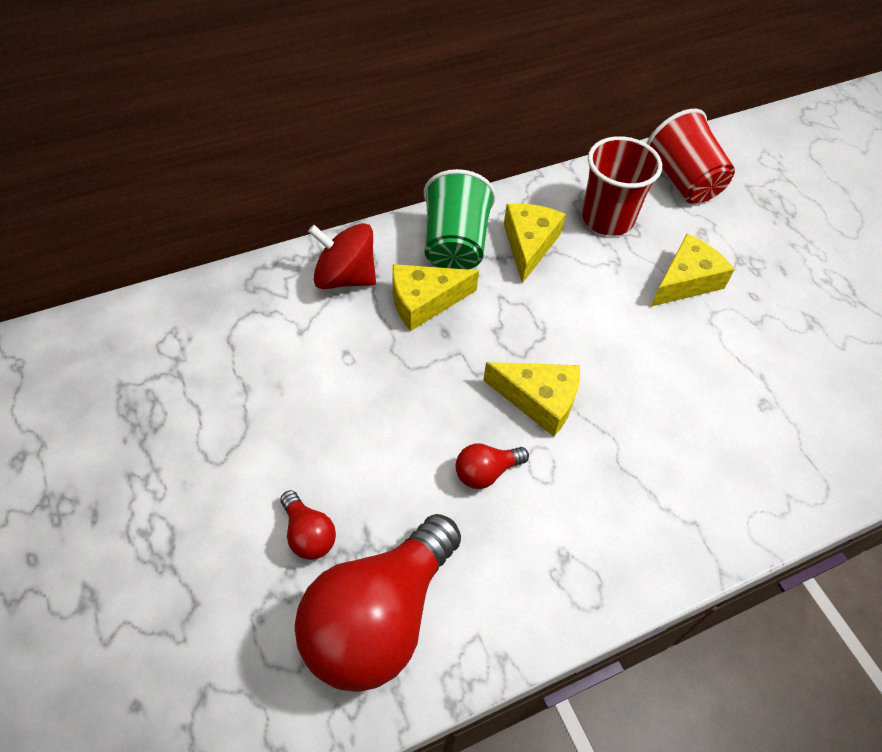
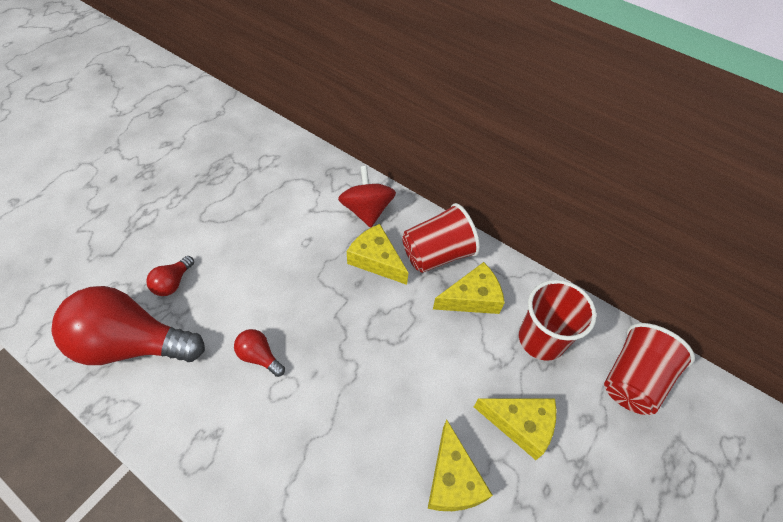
camera: 60 degrees right, 0 degrees up
(455, 245) = (437, 254): green cup -> red cup
(539, 400) = (335, 364): yellow cheese -> yellow cheese (452, 479)

